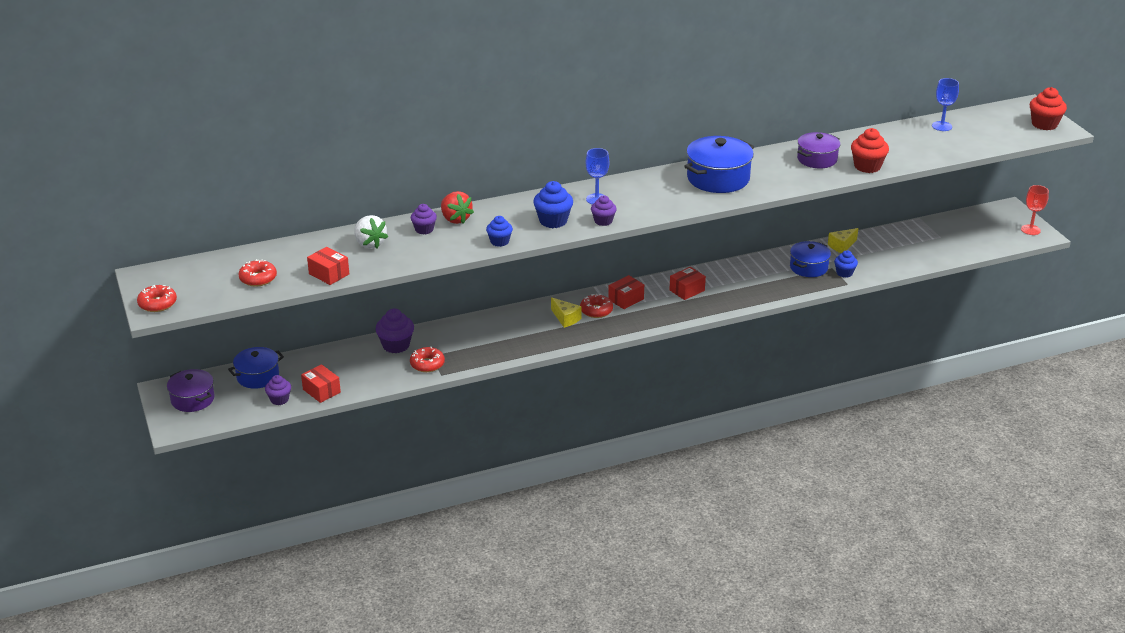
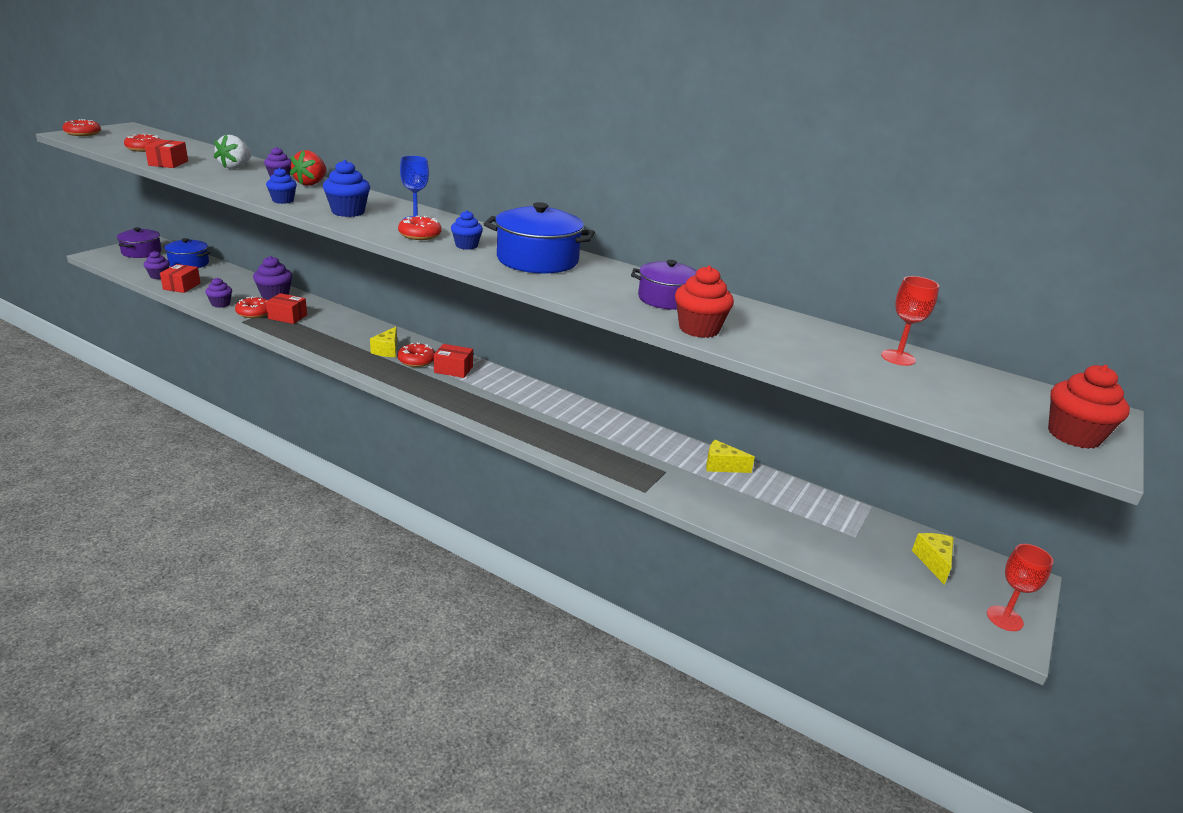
camera: 50 degrees right, 5 degrees down
(603, 221) = (372, 228): purple cupcake -> purple cupcake (220, 304)
(633, 206) = (420, 235): none -> red donut
(687, 290) = (507, 395): red box -> red box (287, 317)
(808, 267) = (645, 455): blue pot -> none
(844, 273) = (666, 483): blue cupcake -> blue cupcake (466, 246)
(942, 126) = (898, 358): blue goblet -> red goblet
(978, 225) = (933, 562): none -> yellow cheese

